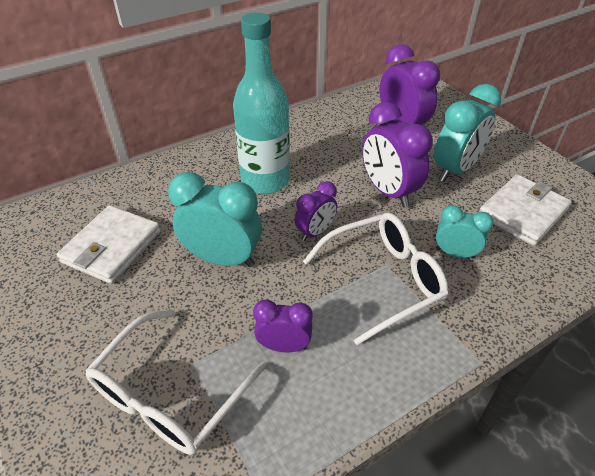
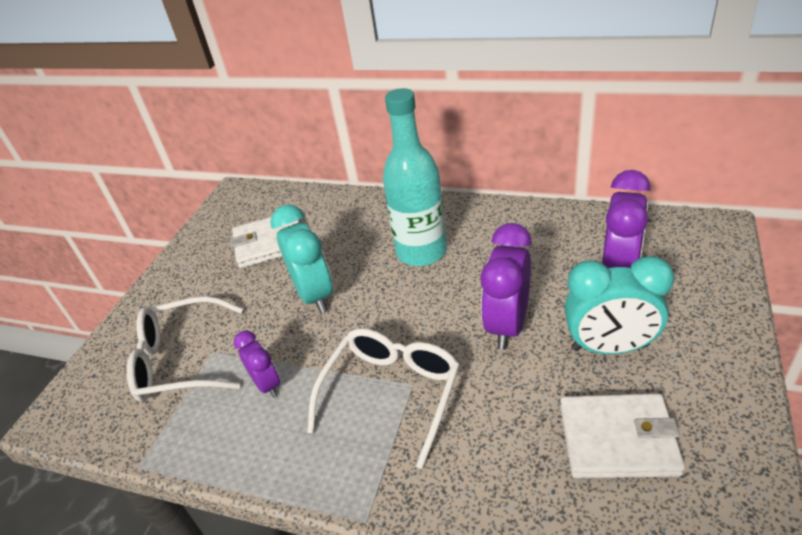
camera: 55 degrees right, 5 degrees down
(315, 232) = (398, 319): purple clock -> none
(382, 280) = (391, 394): white glasses -> white glasses turned 90 degrees counterclockwise
(455, 253) = (483, 421): turquoise clock -> none

